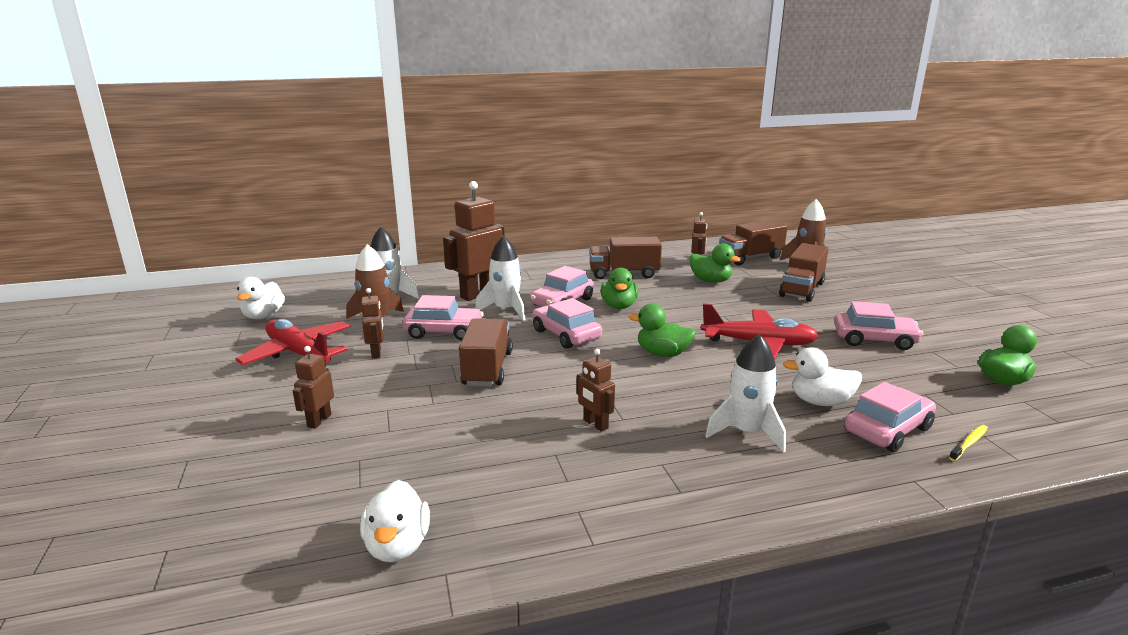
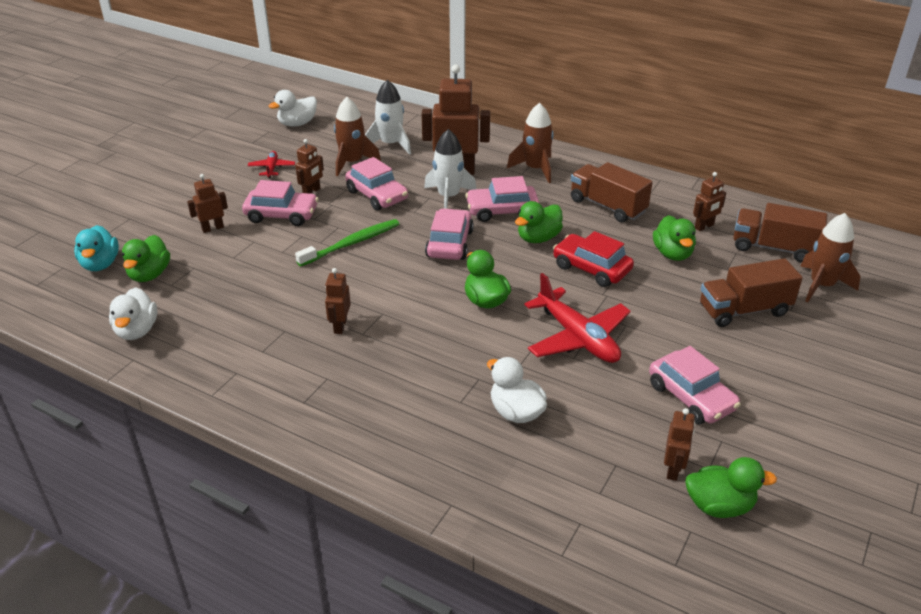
camera: 45 degrees right, 15 degrees up
(224, 517) = (100, 264): none -> turquoise duck
(298, 353) = (272, 168): red plane -> red plane, size x0.50
(315, 492) = (149, 274): none -> green duck
(397, 546) = (137, 330): white duck -> white duck turned 45 degrees counterclockwise
(487, 369) = (351, 243): brown truck -> green toothbrush
(535, 273) = (535, 169): none -> brown rocket
(685, 307) = (591, 268): none -> red car
(747, 432) = (417, 396): white rocket -> none
(887, 430) = (516, 465): pink car -> pink car (281, 215)
(949, 378) = (673, 469): none -> brown robot
(969, 443) = (553, 518): yellow toothbrush -> none

